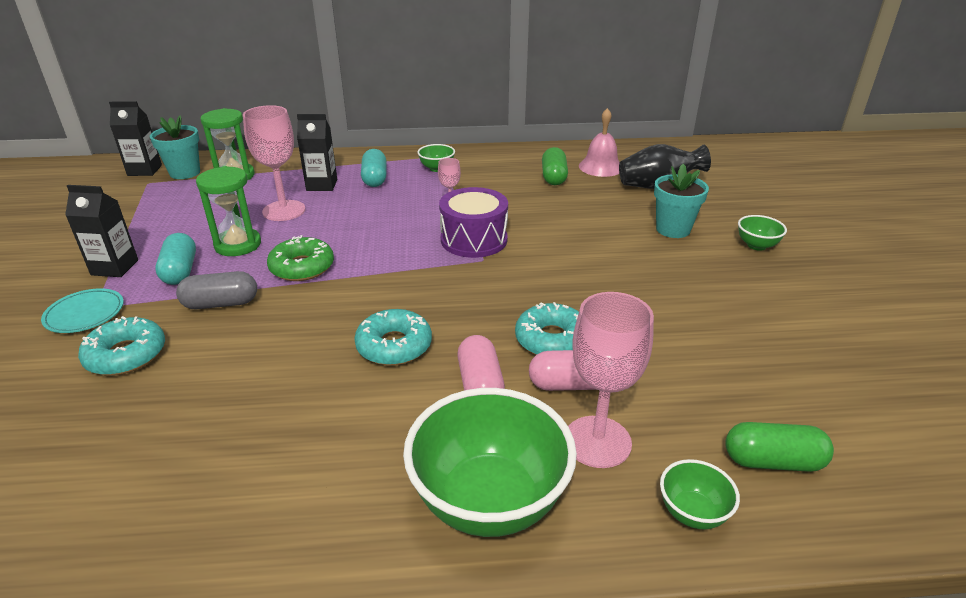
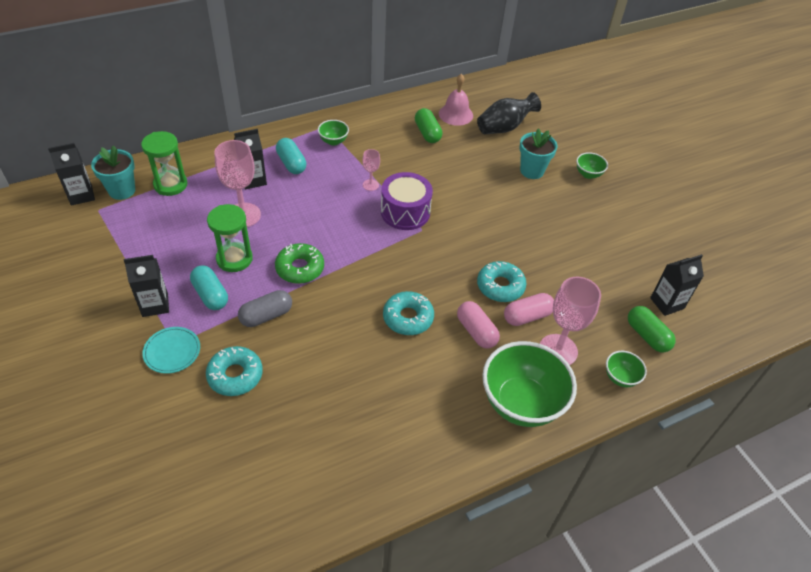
camera: 25 degrees left, 15 degrees up
(773, 461) = (647, 336): green capsule -> green capsule turned 75 degrees clockwise
(830, 423) = (667, 303): none -> black carton

